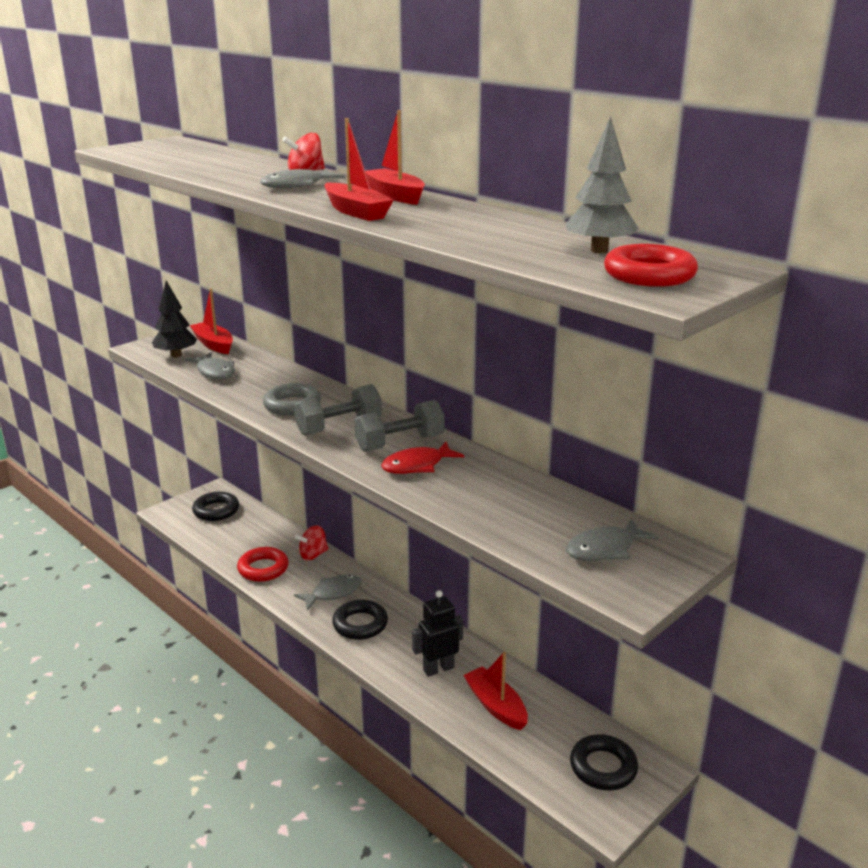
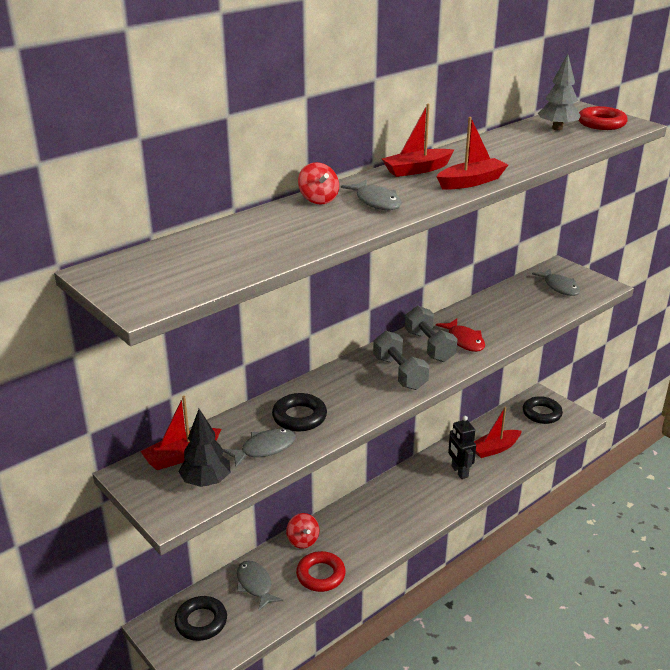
camera: 85 degrees left, 5 degrees up
(292, 405) = (354, 397): grey ring -> none
(333, 593) = (364, 527): grey fish -> grey fish (255, 585)
(360, 624) = (407, 510): black ring -> black ring (299, 417)

